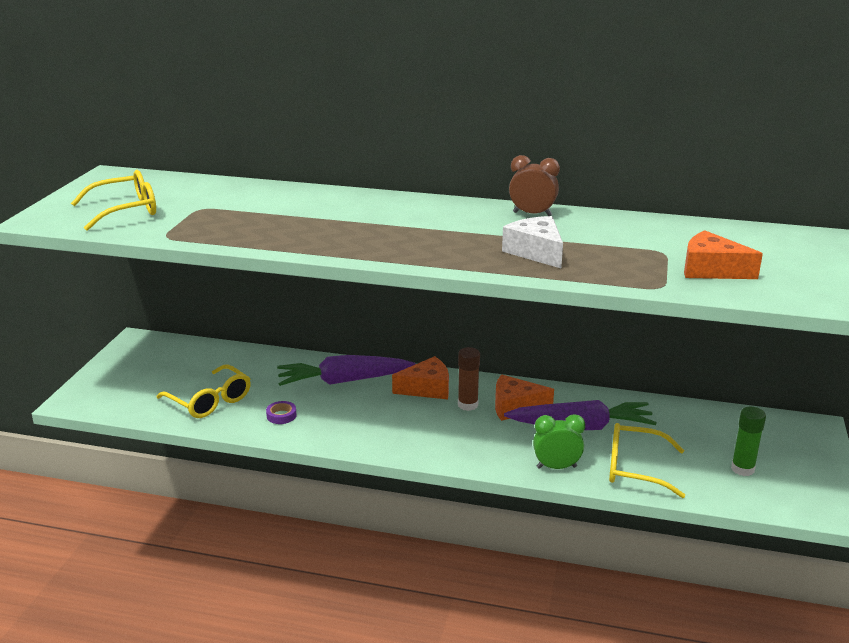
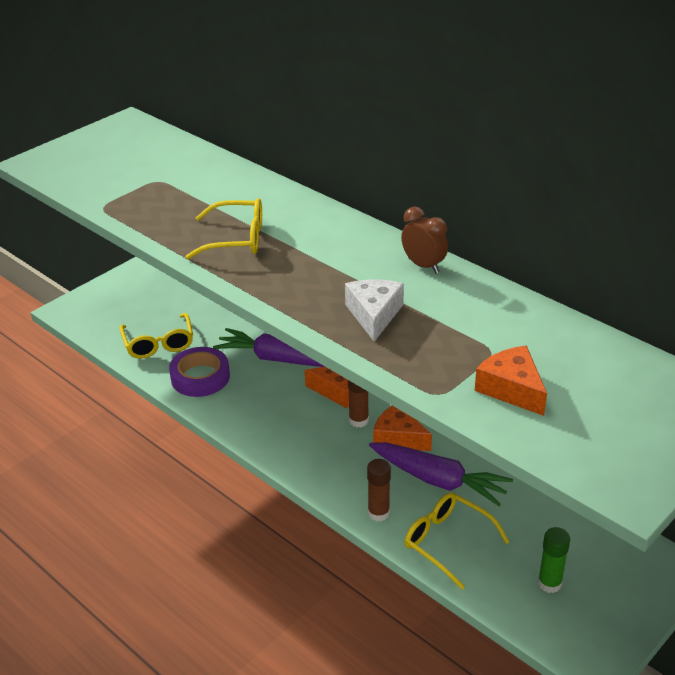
camera: 30 degrees right, 10 degrees up
(125, 210) = (101, 168): yellow glasses -> yellow glasses (236, 239)
(281, 415) = (200, 377): purple tape -> purple tape, size x2.18
(556, 467) = (378, 513): green clock -> brown glue stick

